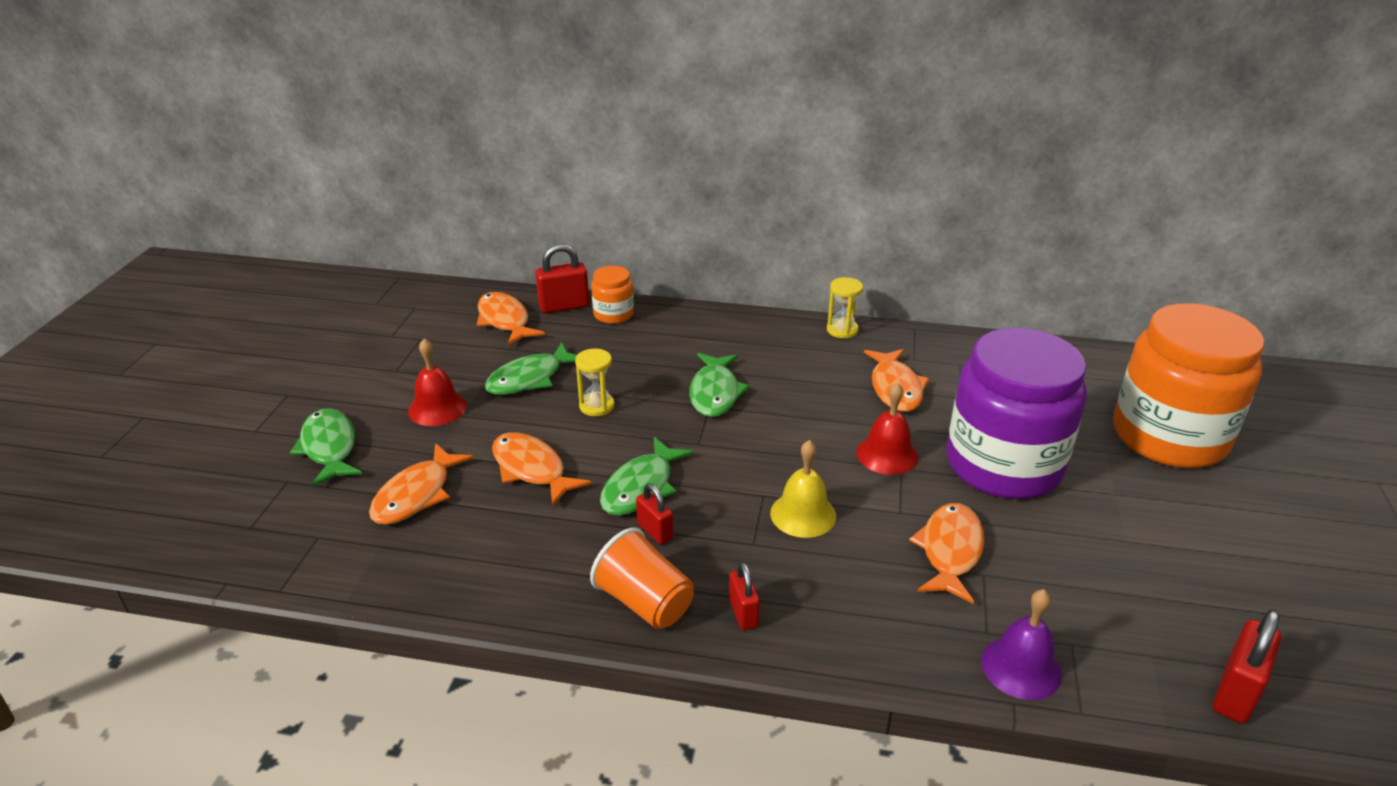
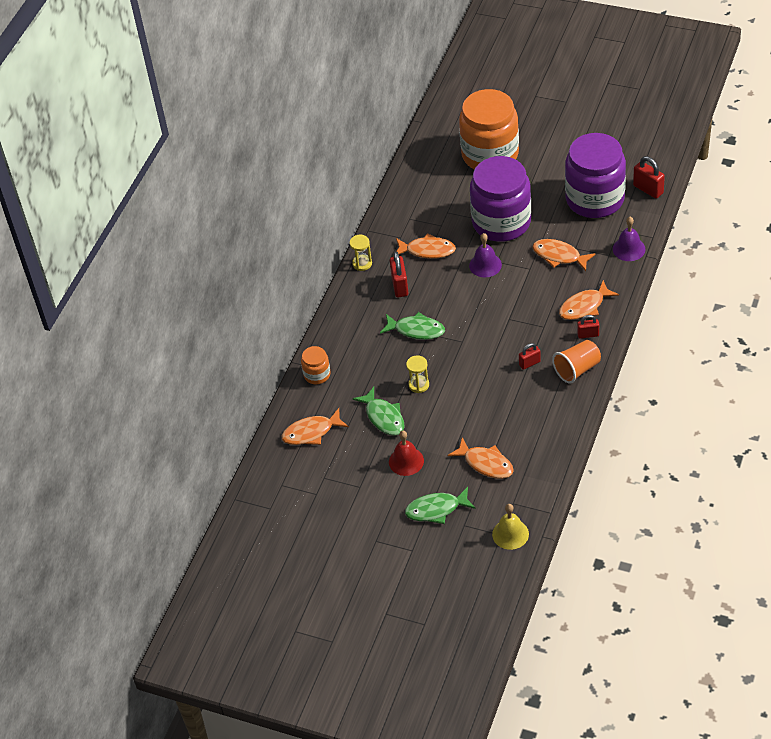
camera: 75 degrees left, 15 degrees up
(531, 469) = (472, 414): orange fish -> orange fish (584, 306)
(564, 306) = (300, 401): red padlock -> red padlock (400, 286)
(641, 487) = (495, 367): green fish -> none
(803, 514) = (526, 305): yellow bell -> yellow bell (510, 534)
(887, 454) = (485, 265): red bell -> purple bell
(1144, 595) = (595, 199): none -> purple jar

